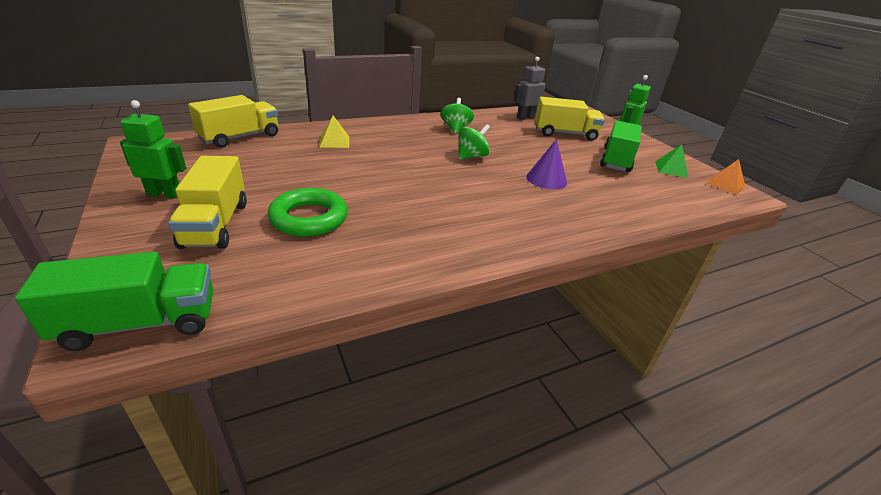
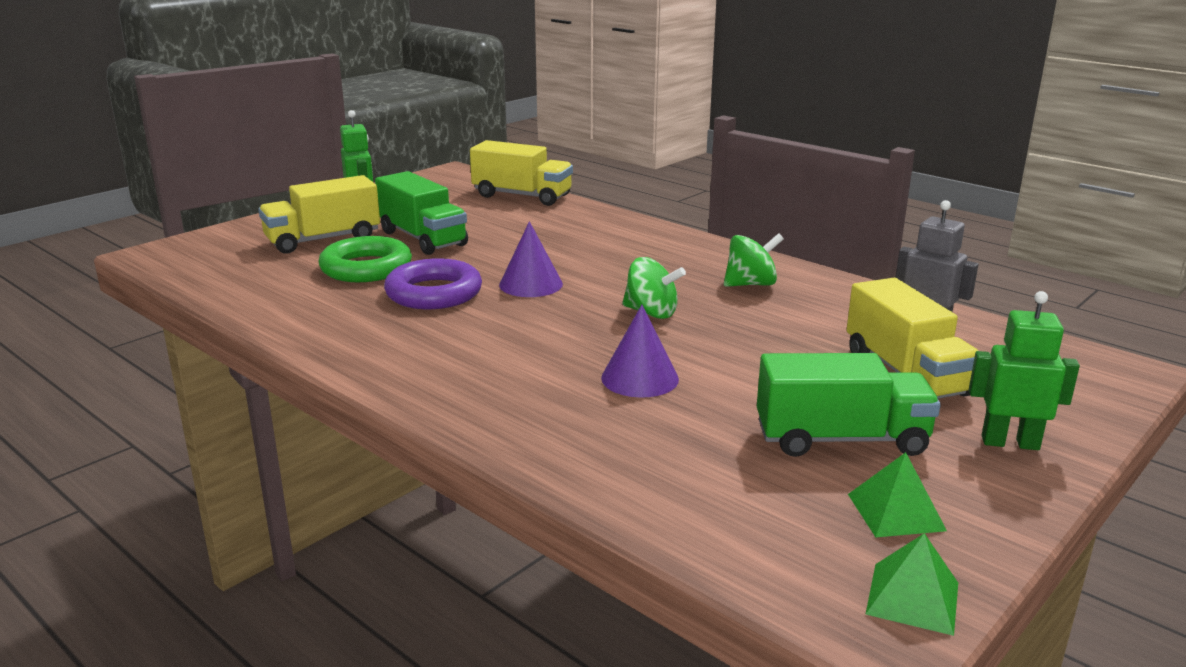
camera: 70 degrees right, 10 degrees down
(140, 323) = (168, 260): green truck -> green truck (423, 238)
(334, 141) = (576, 232): yellow pyramid -> none
(387, 204) = (434, 293): none -> purple ring
(403, 173) = (531, 284): none -> purple cone
(725, 184) = (913, 598): orange pyramid -> green pyramid

